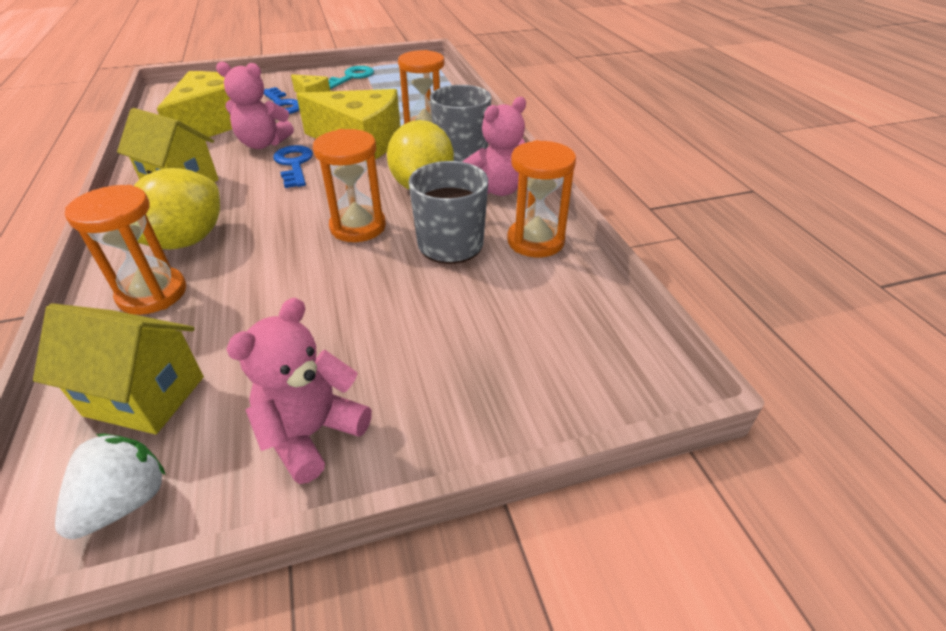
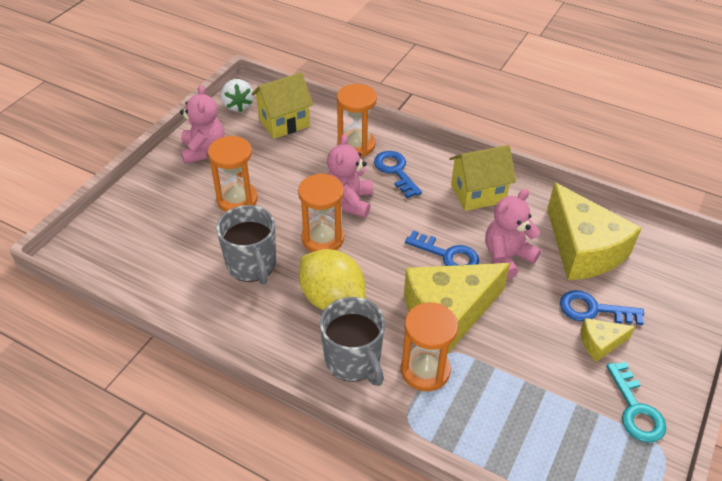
camera: 135 degrees right, 5 degrees up
(187, 240) = (395, 171): yellow lemon -> blue key
(496, 189) = (276, 334): pink teddy bear -> pink teddy bear (349, 202)
(535, 241) = (201, 302): orange hourglass -> orange hourglass (237, 200)

